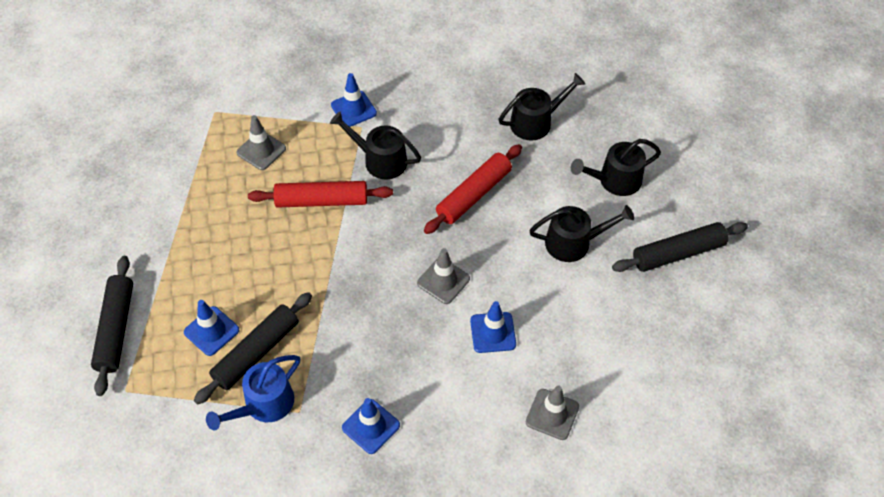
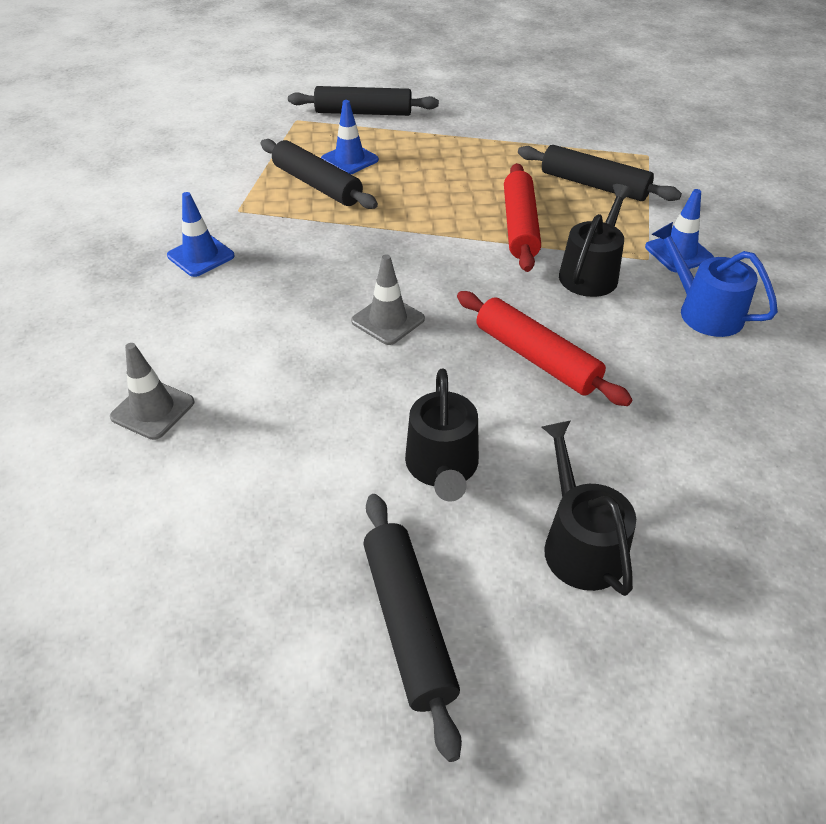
camera: 95 degrees right, 10 degrees down
(261, 150) = (594, 185): grey traffic cone -> black rolling pin
(264, 404) = (254, 190): blue watering can -> blue watering can (704, 311)
(493, 332) = (297, 361): blue traffic cone -> none
(535, 122) = (700, 443): black watering can -> none

